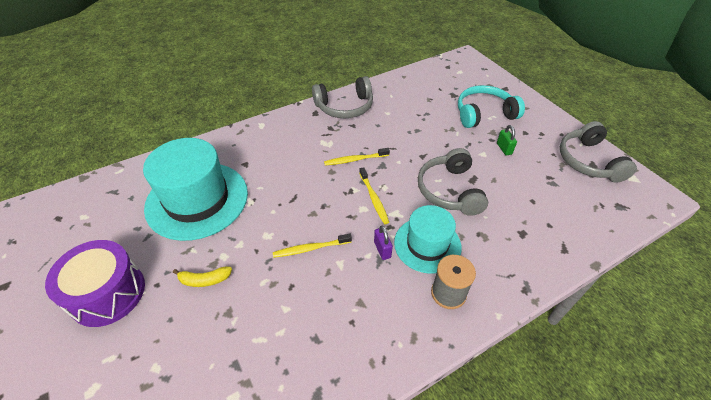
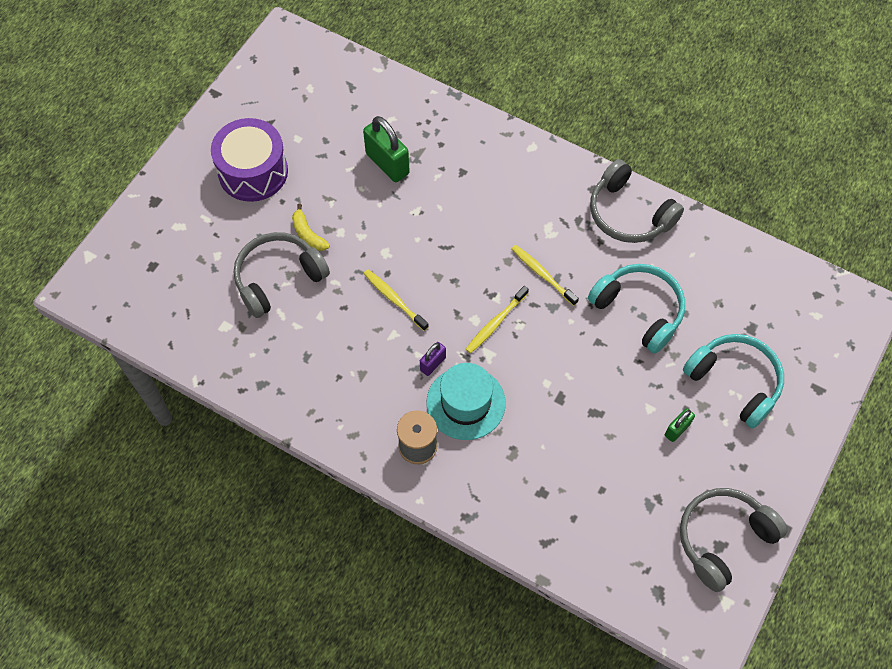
camera: 60 degrees right, 15 degrees up
(197, 200) = (387, 163): turquoise hat -> green padlock
(412, 130) = (639, 310): none -> turquoise headphones
(450, 190) = (559, 394): grey headphones -> grey headphones (278, 278)

